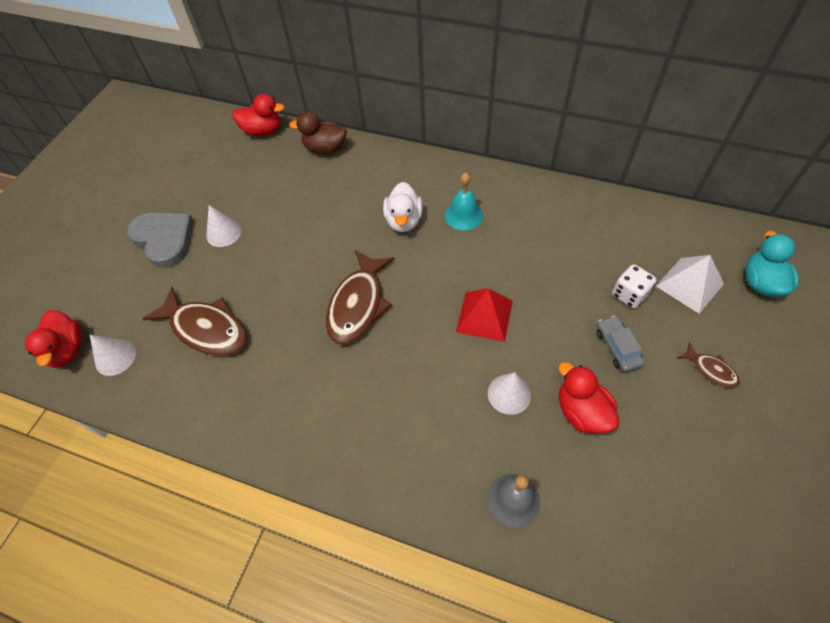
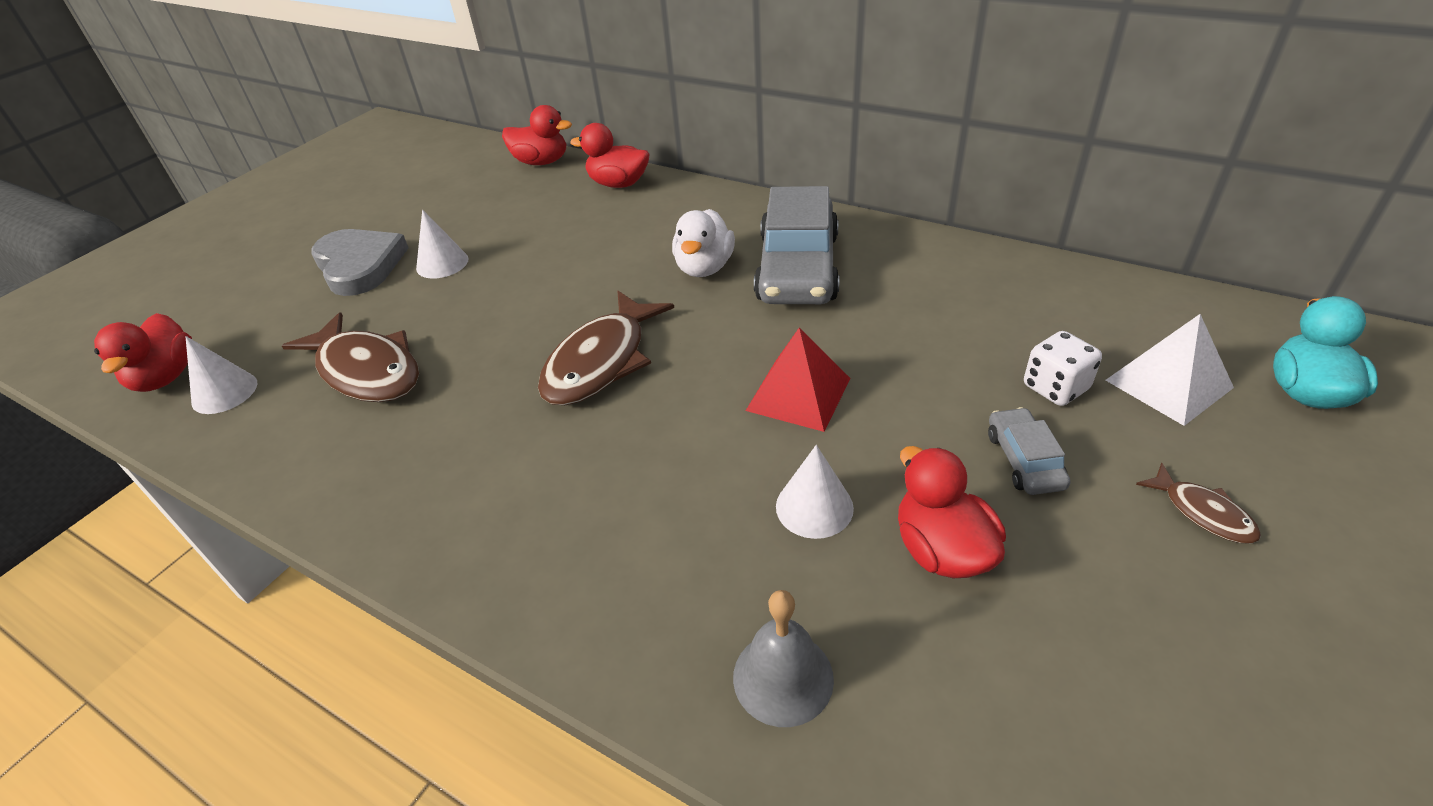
camera: 10 degrees right, 15 degrees down
(325, 149) = (618, 184): brown duck -> red duck
(463, 215) = (797, 268): turquoise bell -> grey car

